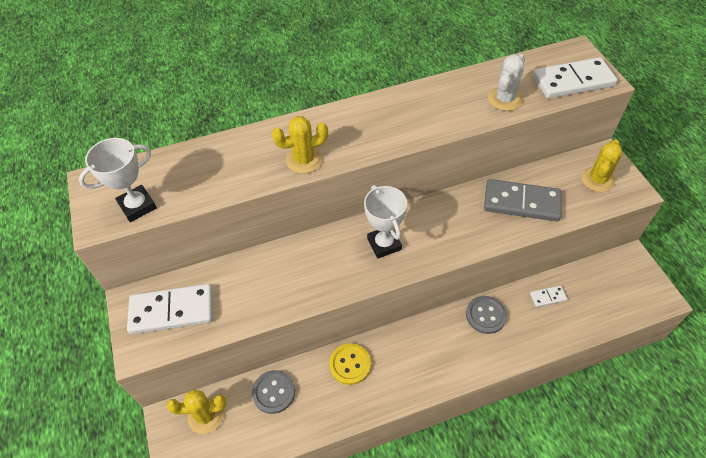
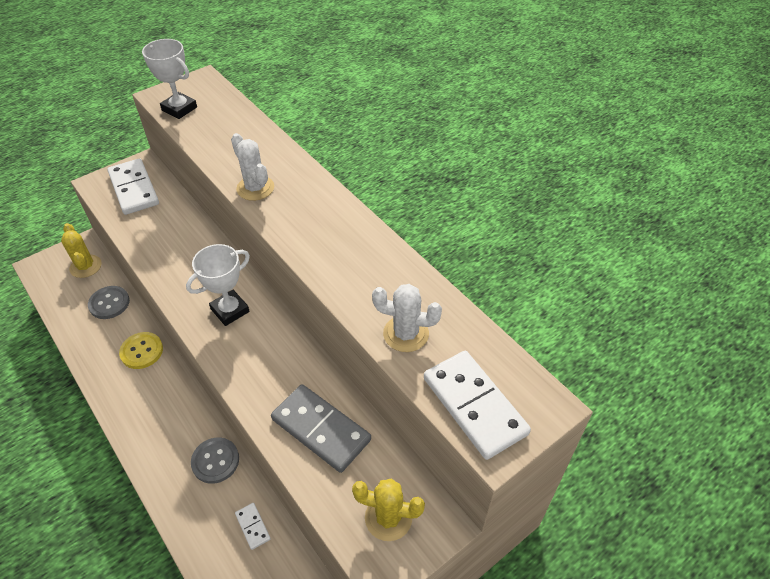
camera: 70 degrees right, 5 degrees down
(304, 160) = (255, 188): yellow cactus -> white cactus
(521, 202) = (321, 429): grey domino -> grey domino turned 45 degrees counterclockwise

